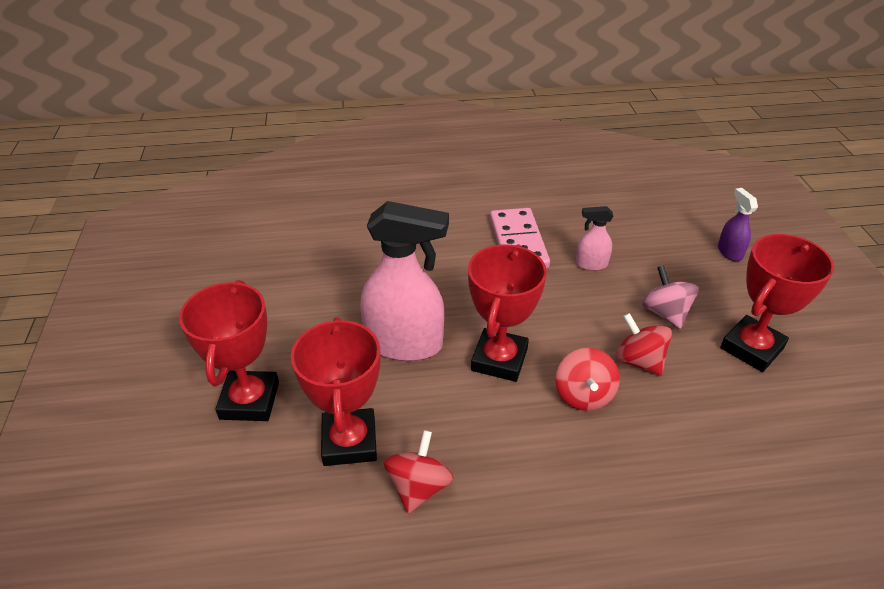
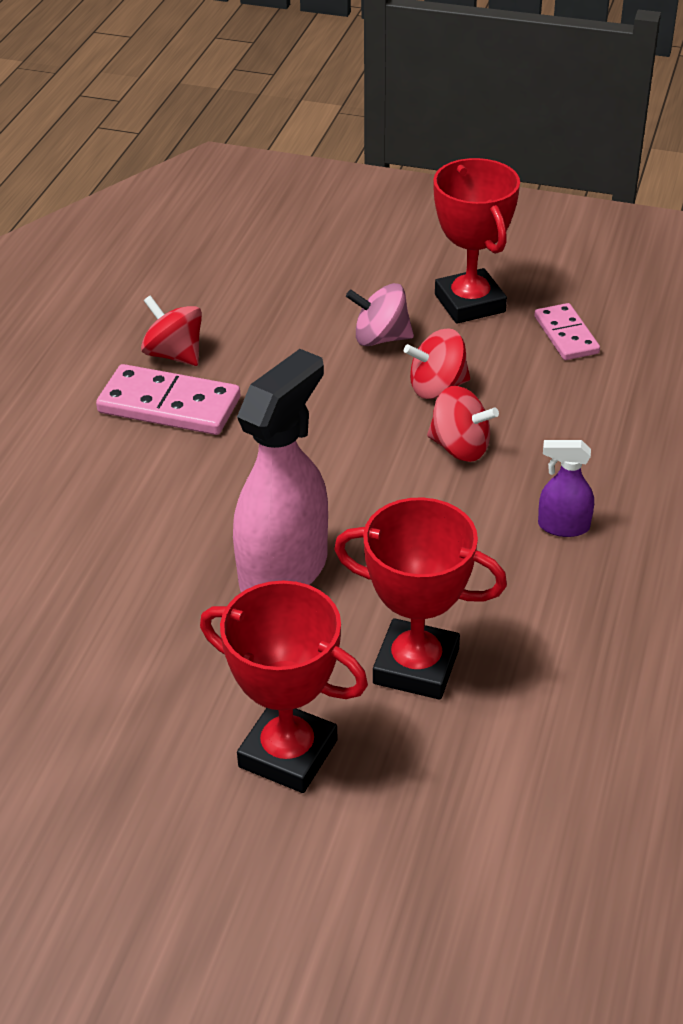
camera: 65 degrees left, 0 degrees up
(418, 487) = (514, 622): red spinning top -> red spinning top (174, 354)
(499, 359) = (365, 494): red trophy -> none
(591, 264) = (259, 360): pink spray bottle -> none
(729, 252) = (320, 250): purple spray bottle -> purple spray bottle (563, 526)
(772, 420) = (566, 335): none -> pink domino

